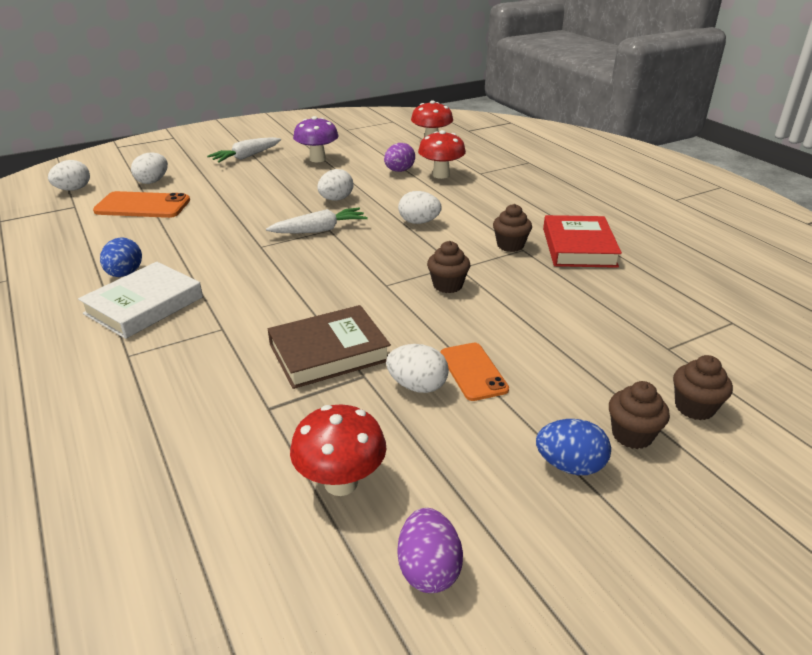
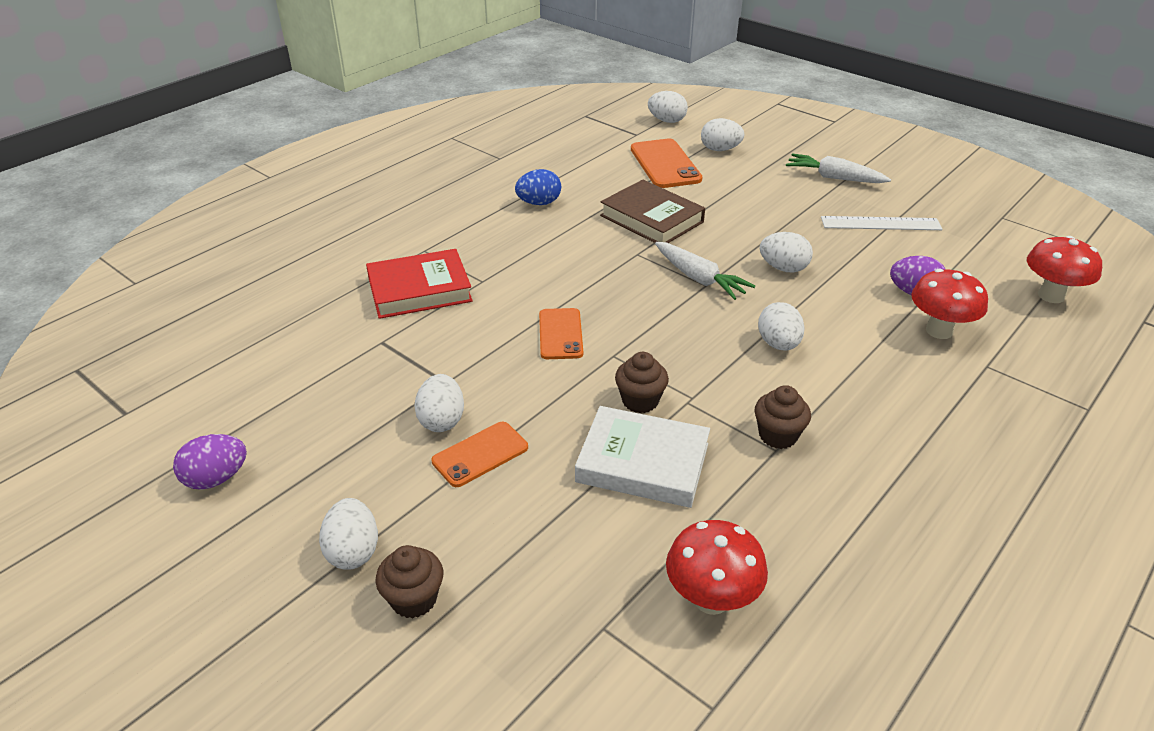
camera: 70 degrees right, 5 degrees up
(144, 305) = (496, 231): white book -> white book (642, 463)
(317, 159) = (880, 224): purple mushroom -> white ruler
(329, 352) = (473, 351): brown book -> brown book (652, 219)
(340, 302) = (560, 334): none -> orange phone
(341, 482) = (301, 407): red mushroom -> red mushroom (711, 599)
(570, 465) = (353, 551): blue egg -> white egg
(578, 247) = (825, 506): red book -> red book (419, 290)
(694, 407) = (483, 659): brown cupcake -> none

